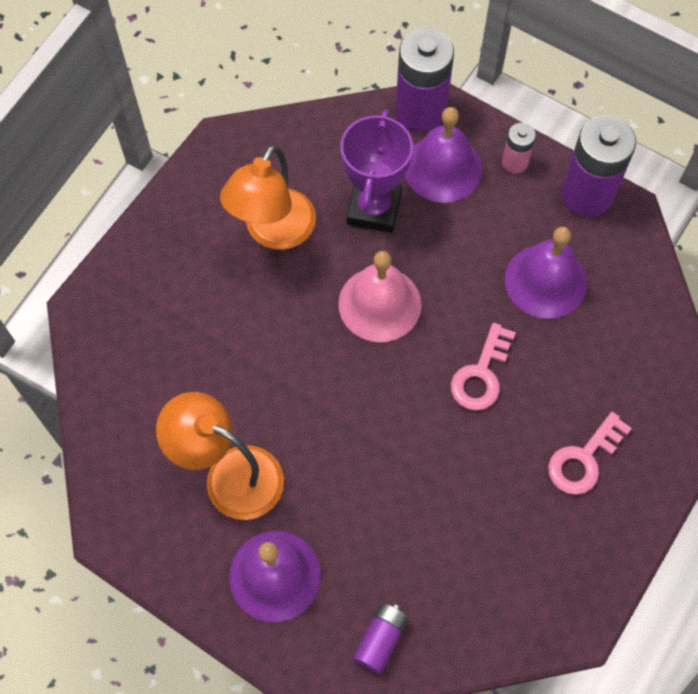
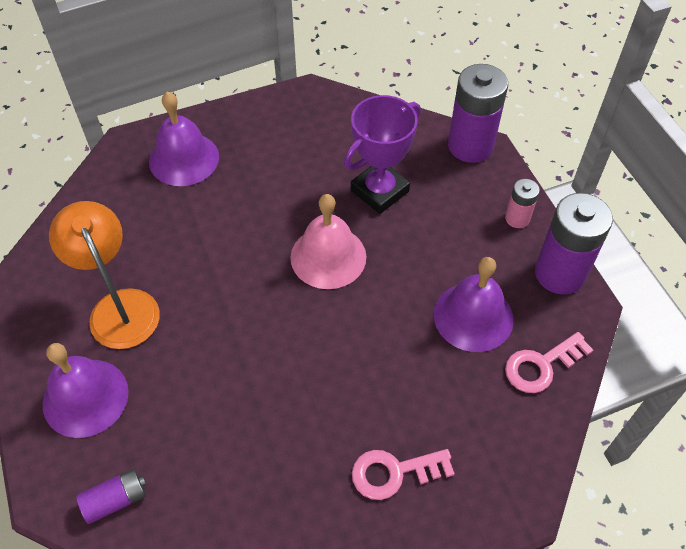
camera: 35 degrees right, 10 degrees down
(273, 232) = (293, 166): orange lamp -> none
(442, 168) = (455, 192): purple bell -> purple bell (184, 159)
(481, 374) = (363, 353): pink key -> pink key (541, 365)

